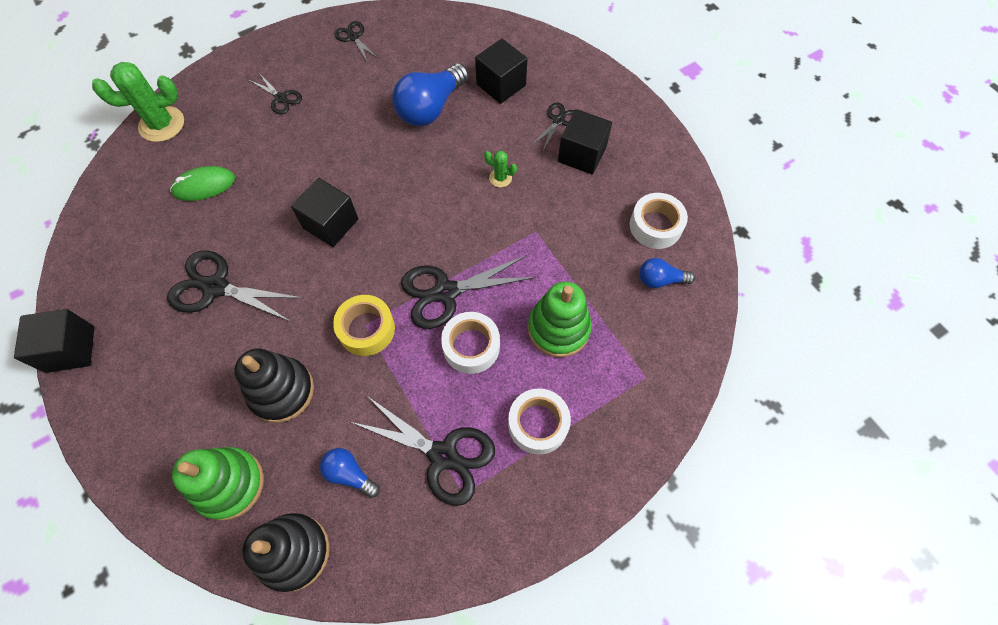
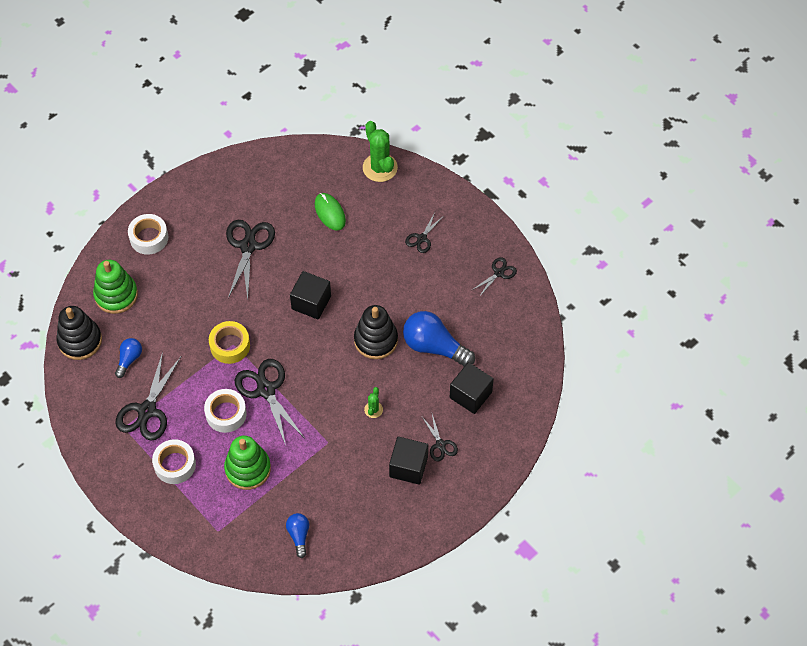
camera: 80 degrees right, 5 degrees down
(70, 349) = (192, 179): black cube -> none
(281, 391) = (179, 306): black stacking toy -> black stacking toy (376, 340)
(558, 121) = (440, 445): black scissors -> black scissors turned 45 degrees clockwise
(655, 226) = (348, 529): white tape -> white tape (149, 238)

